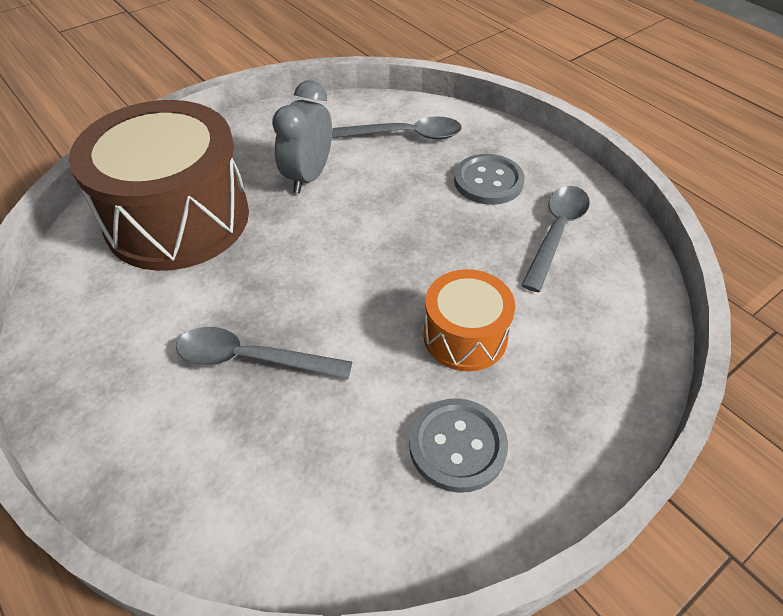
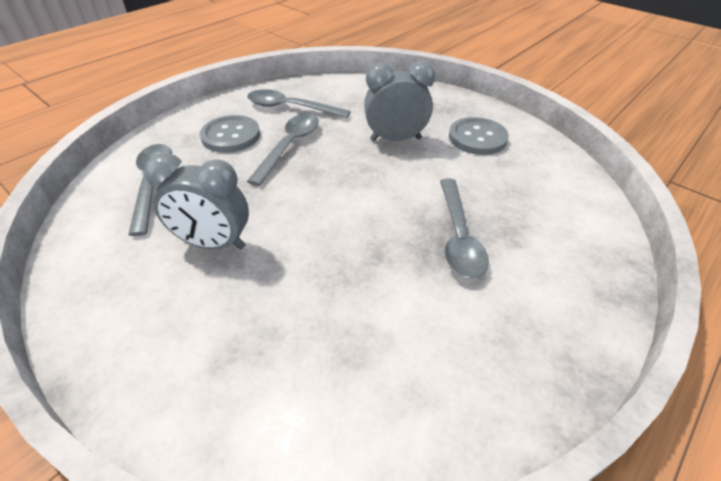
camera: 100 degrees left, 5 degrees down
(178, 219) = (288, 348): brown drum -> none
(460, 229) = (289, 146): none -> grey spoon
(465, 336) = (395, 139): orange drum -> grey clock

